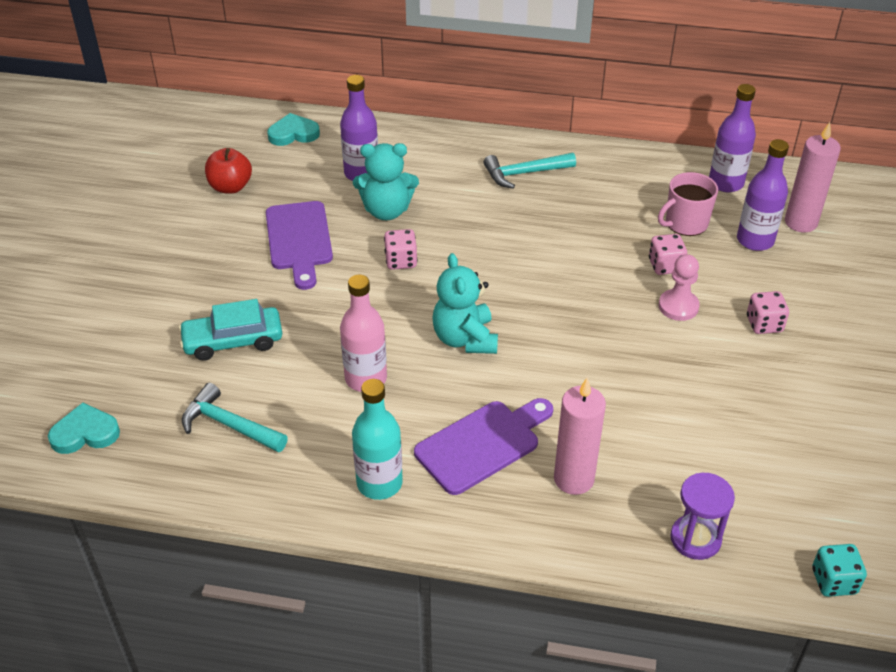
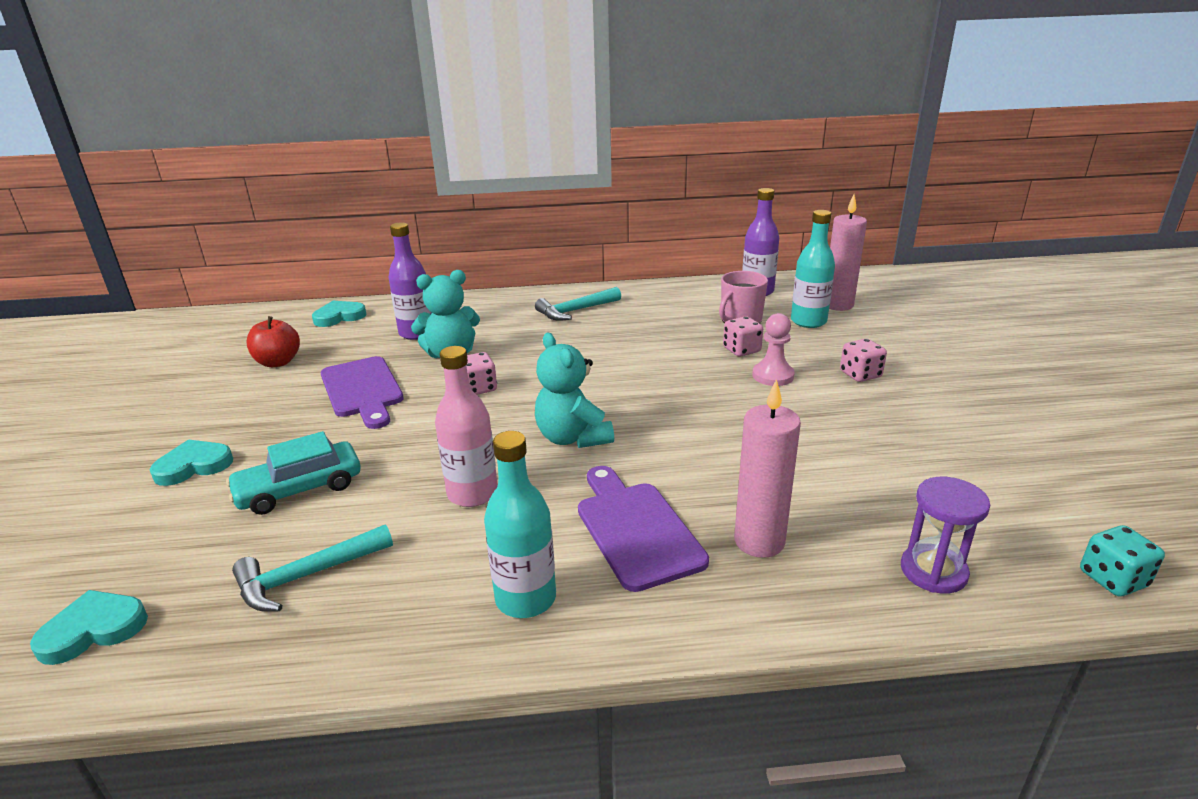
camera: 15 degrees left, 15 degrees down
(154, 297) = (193, 466): none -> turquoise heart
(229, 425) = (307, 576): turquoise hammer -> turquoise hammer turned 45 degrees counterclockwise
(482, 444) = (636, 529): purple cutting board -> purple cutting board turned 60 degrees counterclockwise
(755, 240) = (808, 321): purple bottle -> turquoise bottle

